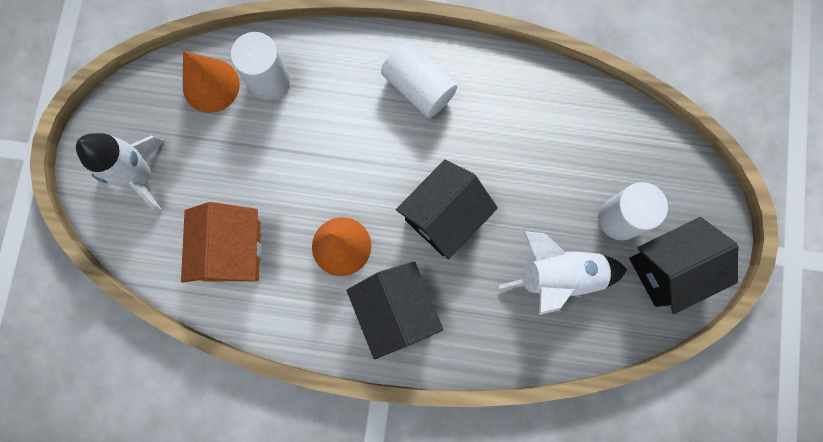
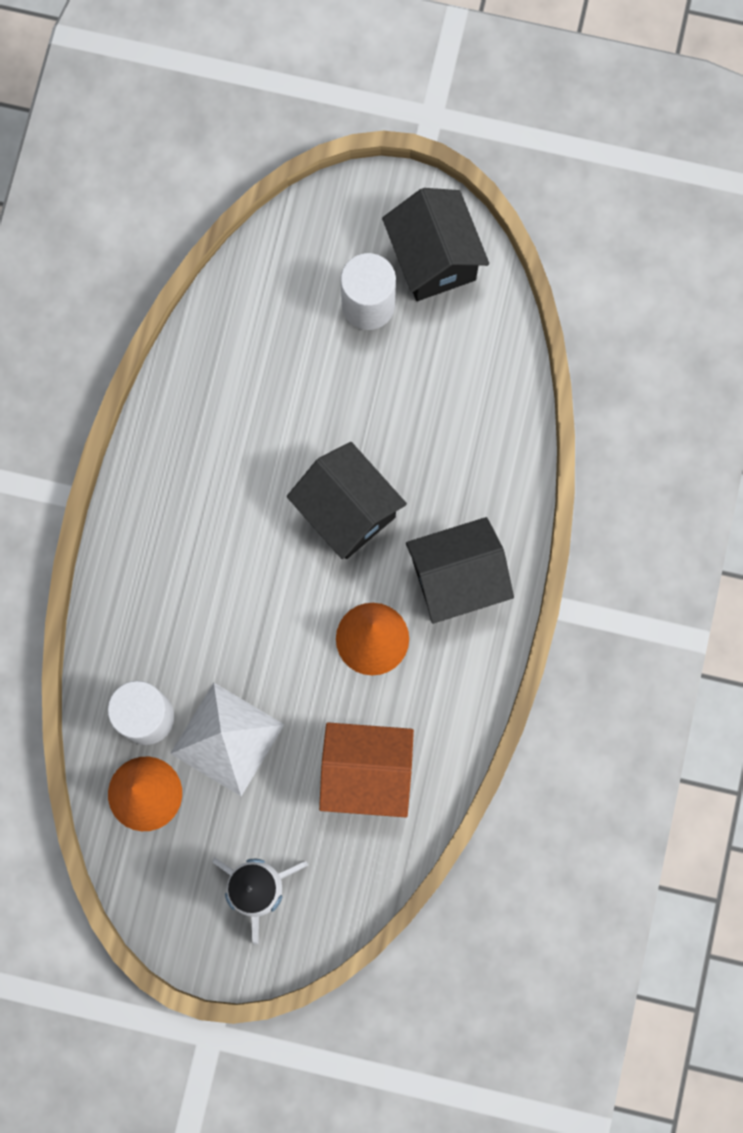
camera: 85 degrees left, 0 degrees up
(255, 141) = (227, 738): none -> white pyramid
(418, 88) = (177, 527): white cylinder -> none
(558, 275) = (430, 384): white rocket -> none

